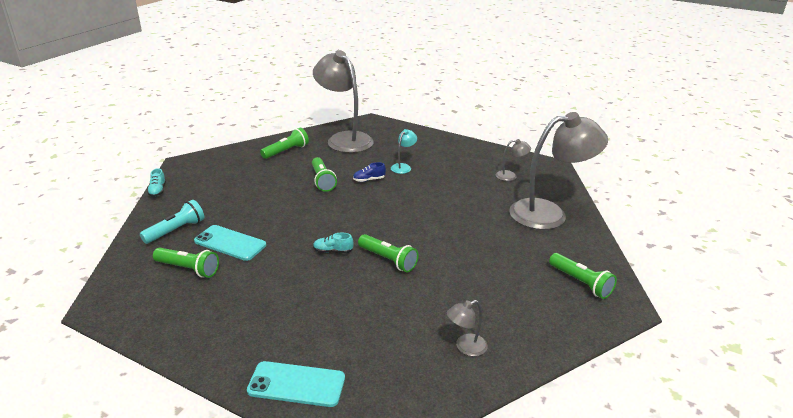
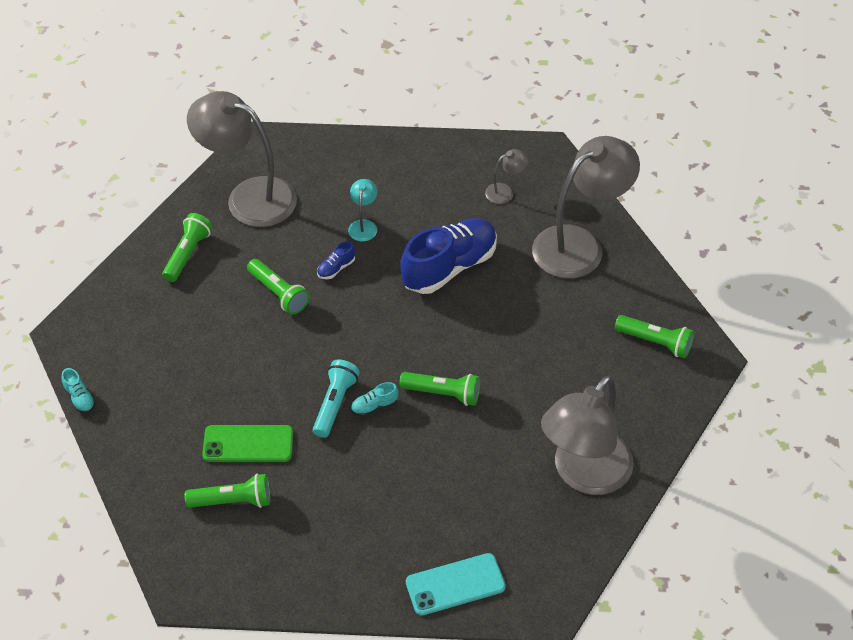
camera: 25 degrees left, 20 degrees up
(176, 230) = (166, 452): turquoise flashlight -> turquoise flashlight (335, 404)
(230, 243) = (248, 444): turquoise phone -> green phone
(445, 199) = (449, 267): none -> blue shoe
(465, 347) = (583, 474): grey lamp -> grey lamp, size x2.39

